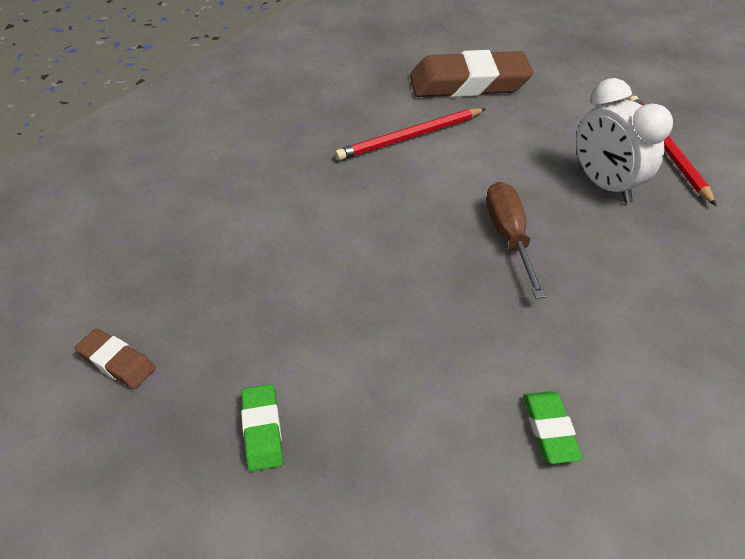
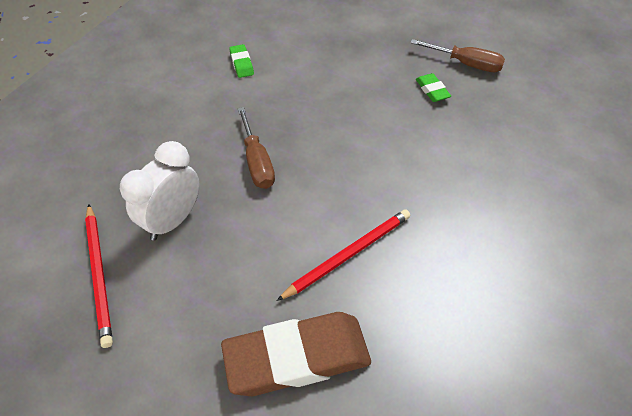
camera: 170 degrees right, 5 degrees up
(117, 362) = (465, 64): brown eraser -> brown screwdriver
(262, 430) = (377, 48): green eraser -> green eraser (432, 90)
(604, 185) = (173, 220): white clock -> white clock turned 105 degrees counterclockwise

